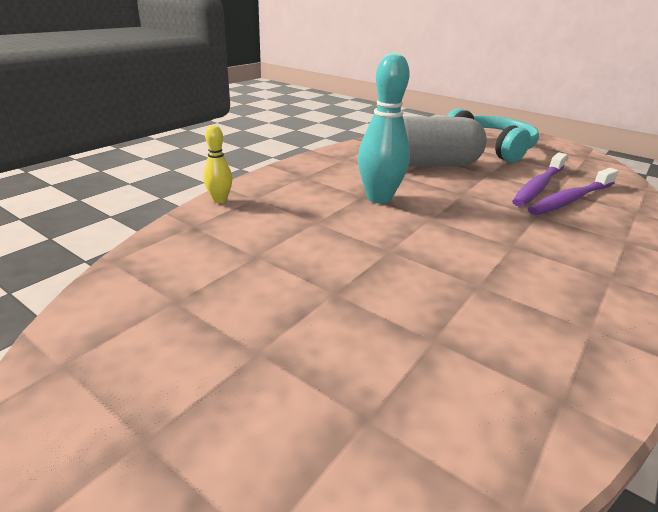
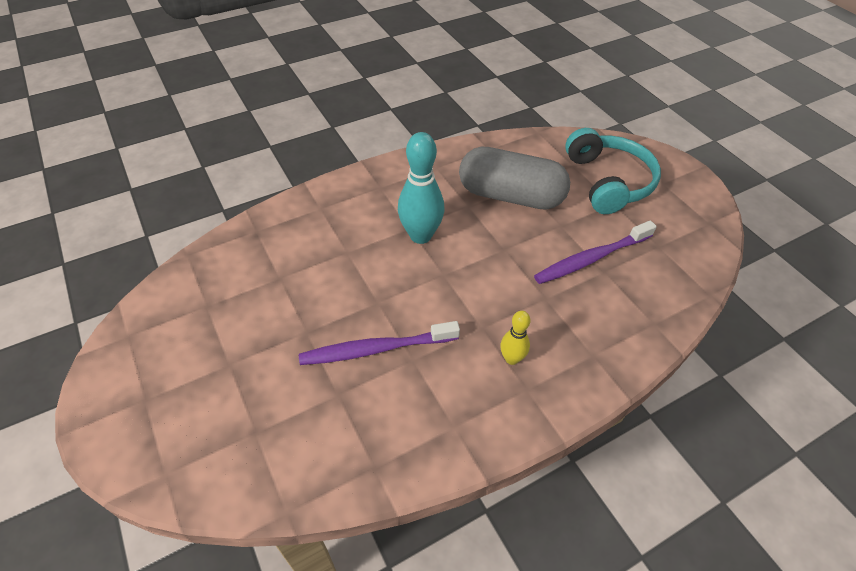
camera: 25 degrees right, 20 degrees up
(220, 200) = (291, 204): yellow bowling pin -> yellow bowling pin (511, 358)
(570, 199) = (604, 286): purple toothbrush -> purple toothbrush (376, 349)

